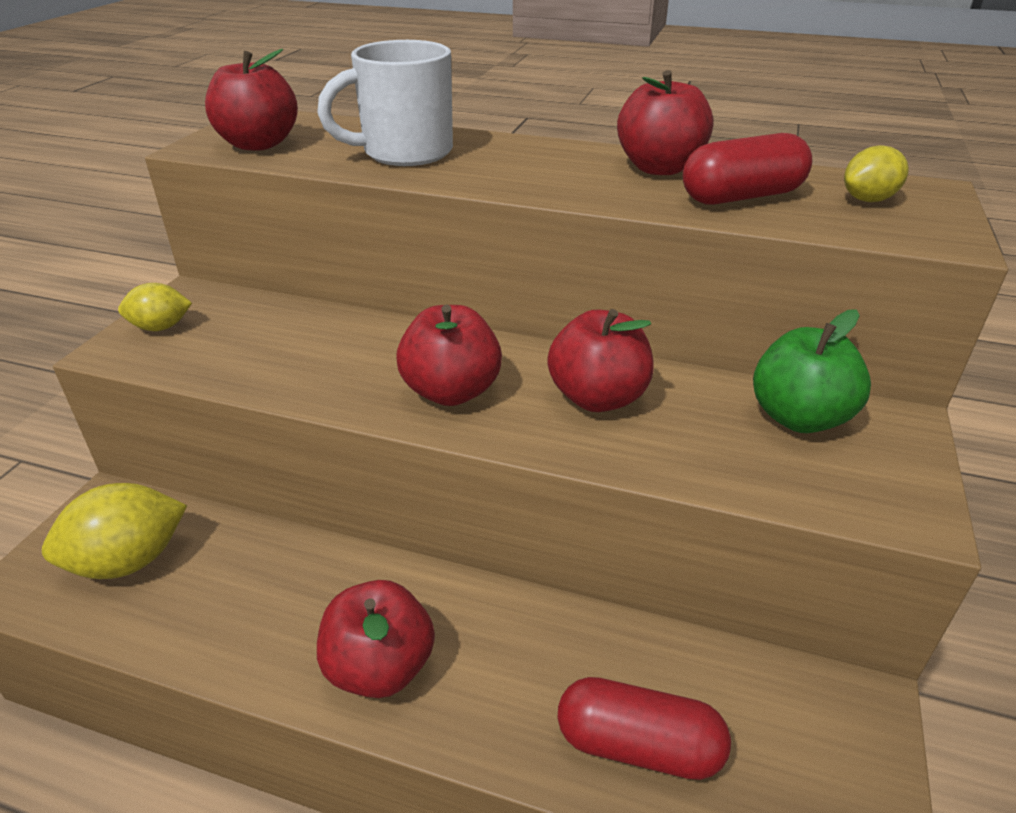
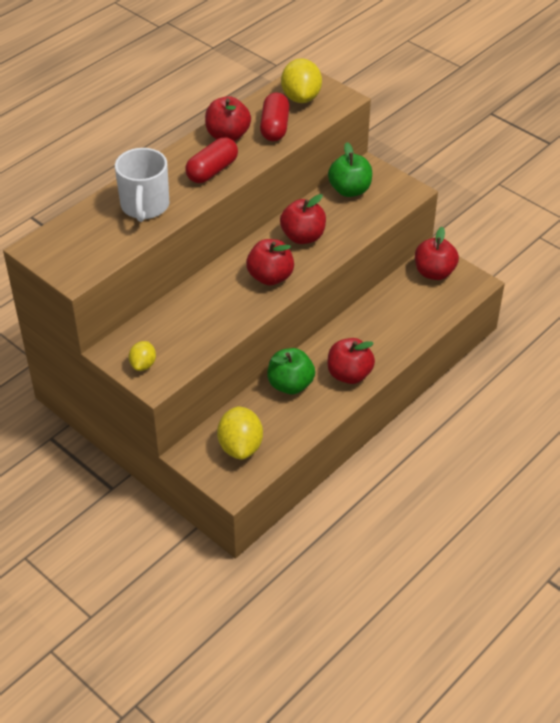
camera: 65 degrees left, 10 degrees up
(258, 144) = (89, 255): red apple -> red apple (434, 272)
(314, 578) = (290, 385): none -> green apple
(638, 745) = (418, 317): red capsule -> red capsule (212, 170)
(868, 200) = (301, 97): yellow lemon -> yellow lemon, size x1.74

